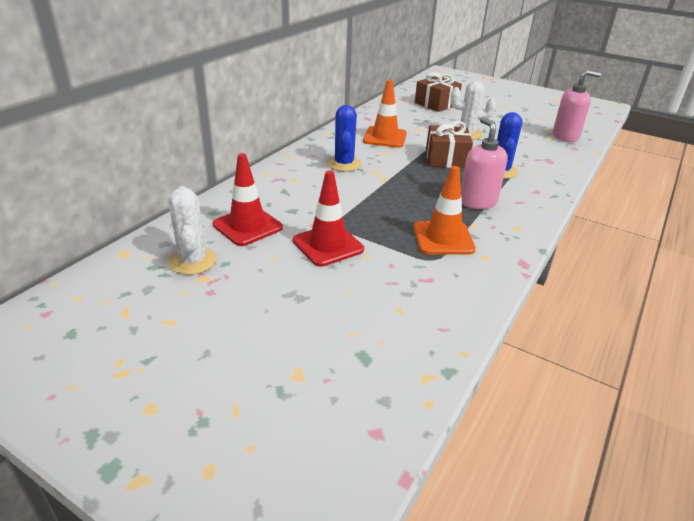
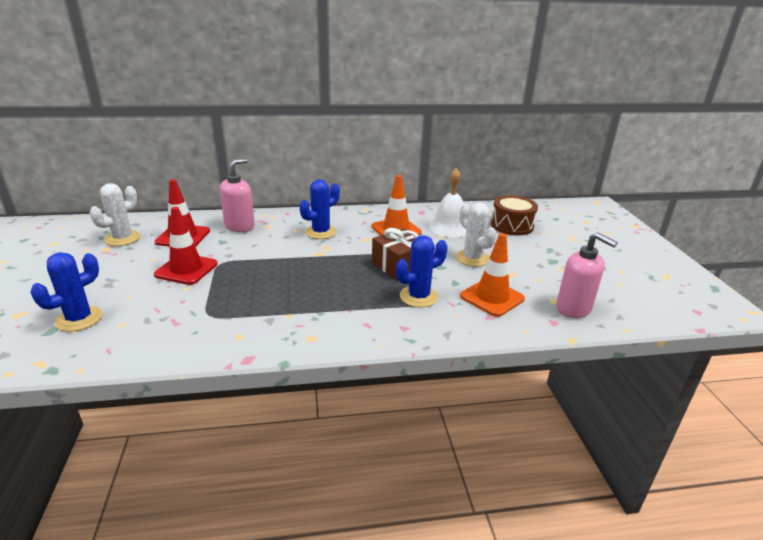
camera: 50 degrees right, 5 degrees down
(359, 333) = (79, 319): none -> blue cactus
(409, 121) = (449, 227): none -> white bell
(436, 104) = (512, 225): brown gift -> brown drum
(443, 238) = (248, 308): orange traffic cone -> orange traffic cone (492, 297)
(477, 202) = (336, 304): pink soap dispenser -> pink soap dispenser (240, 226)

